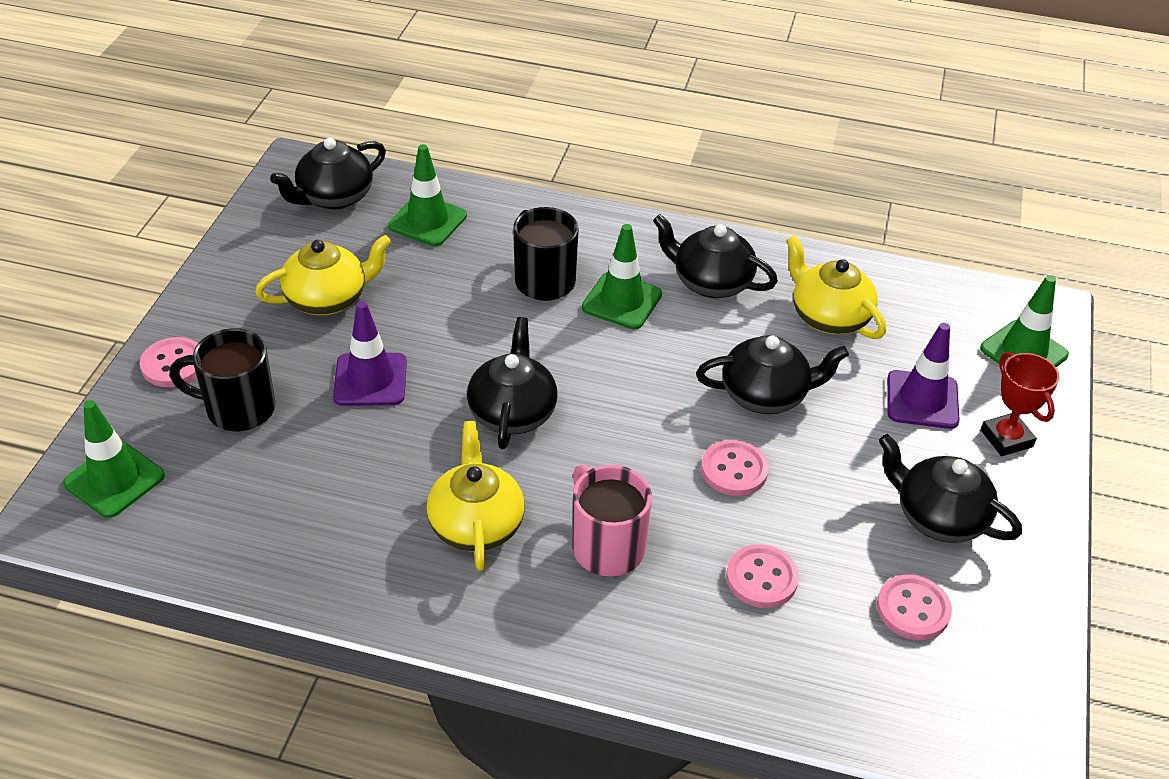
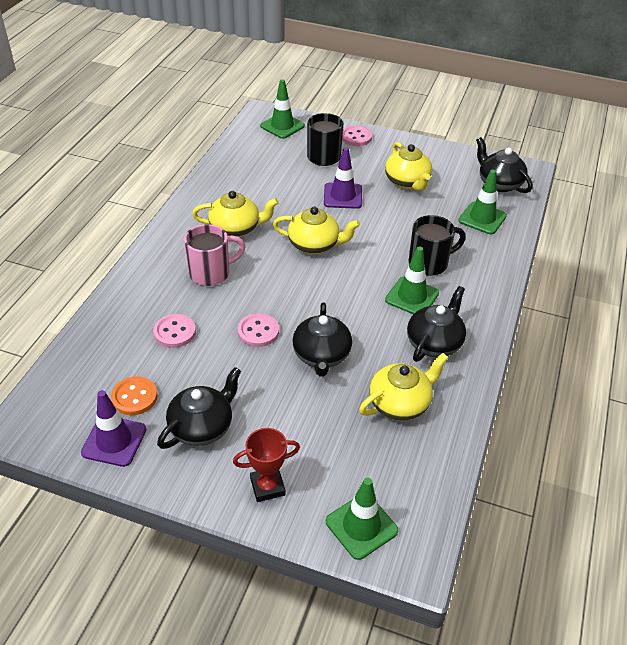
camera: 95 degrees right, 0 degrees up
(512, 412) = (315, 245): black teapot -> yellow teapot
(913, 609) = (134, 397): pink button -> orange button
(922, 400) = (311, 442): purple traffic cone -> purple traffic cone (114, 441)

